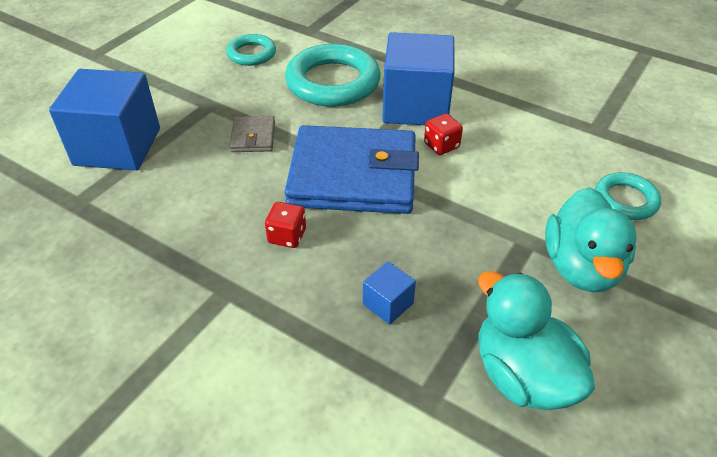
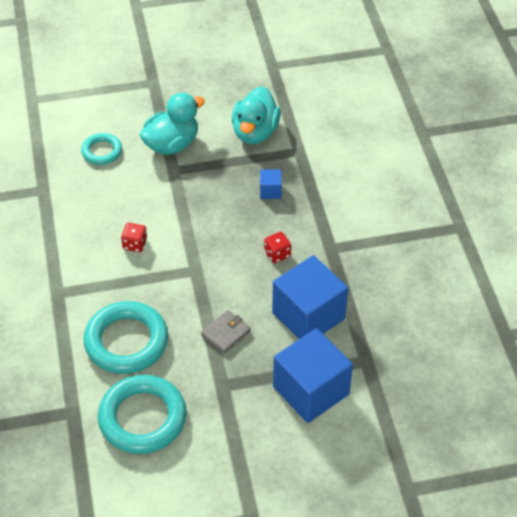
camera: 135 degrees left, 5 degrees up
(251, 54) = (142, 418): turquoise ring -> turquoise ring, size x1.82
(353, 176) = (204, 262): blue wallet -> none
(416, 106) = (107, 281): blue cube -> blue cube (308, 316)

